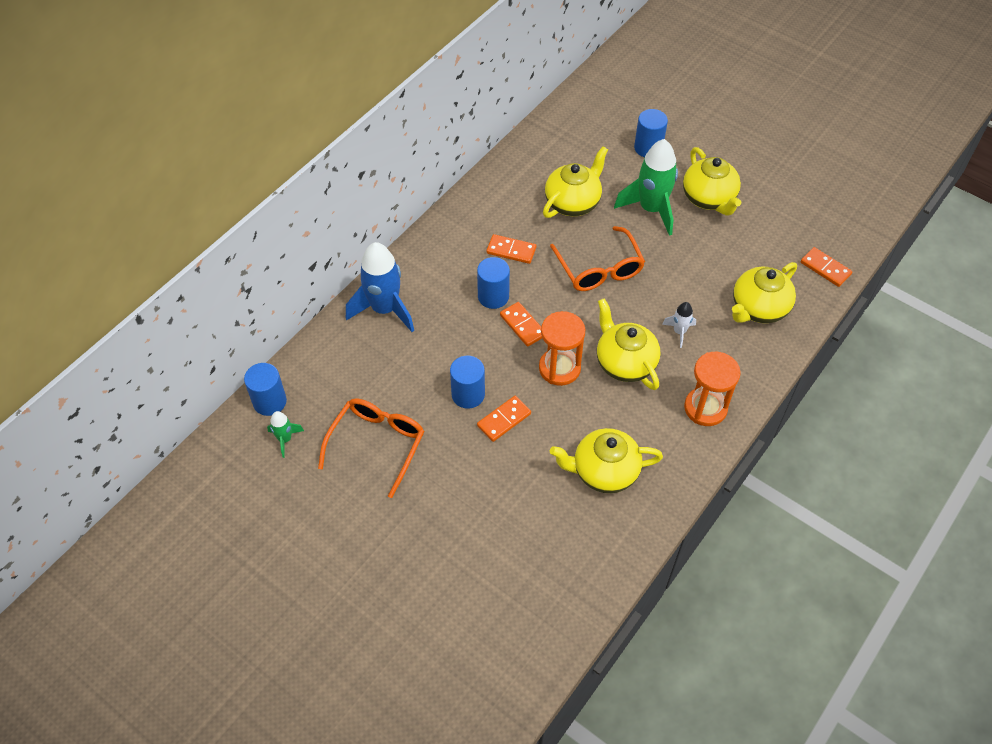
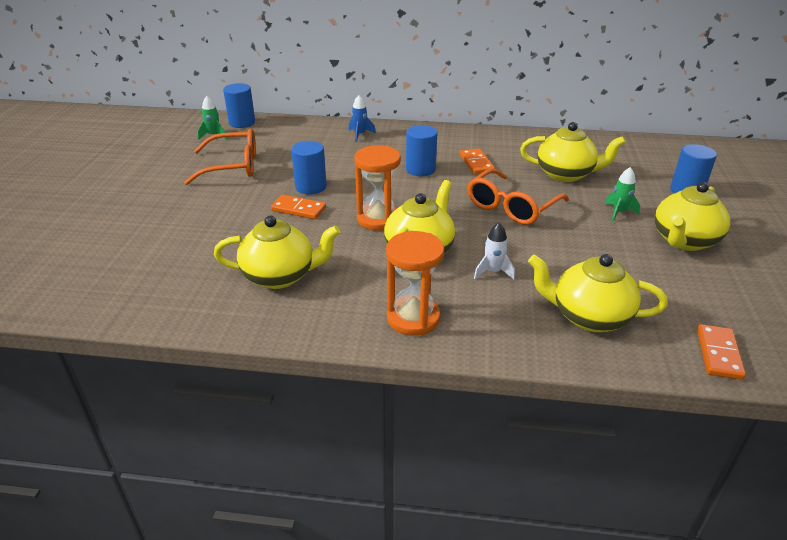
camera: 60 degrees right, 20 degrees down
(384, 309) = (360, 135): blue rocket -> blue rocket, size x0.47
(523, 325) = (405, 190): orange domino -> none
(603, 472) = (280, 276): yellow teapot -> yellow teapot turned 120 degrees clockwise
(651, 209) = (618, 213): green rocket -> green rocket, size x0.47

